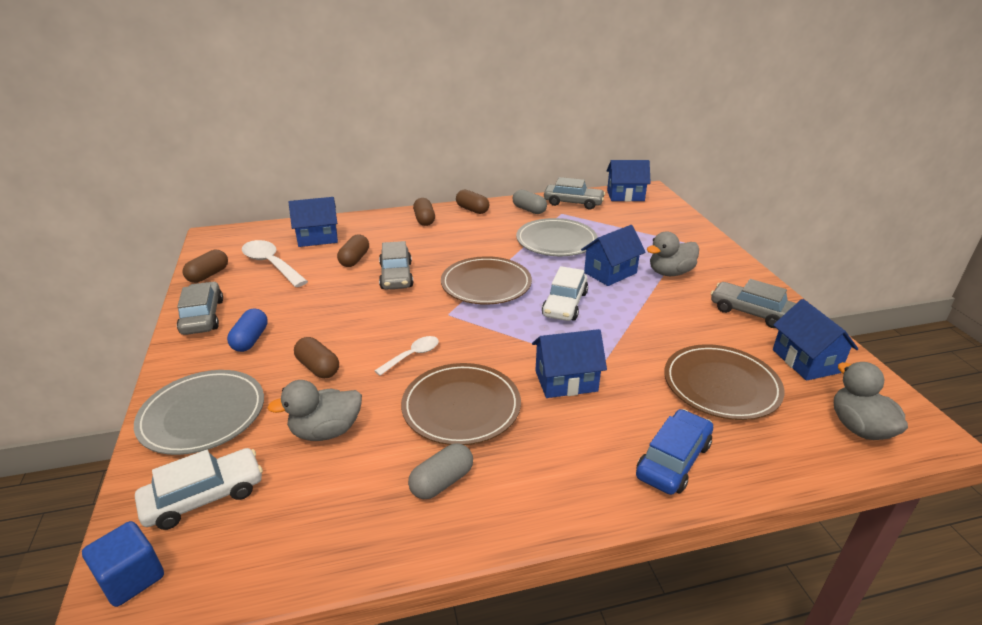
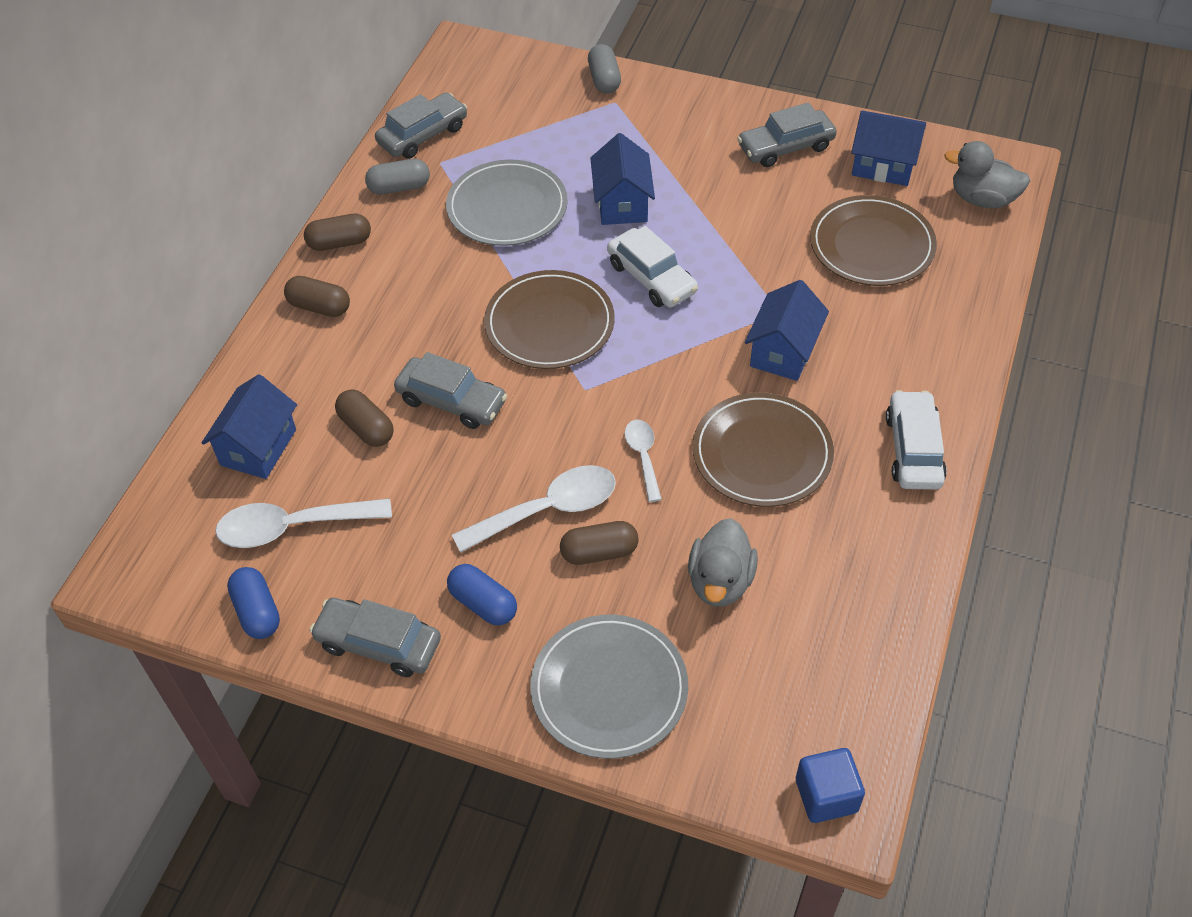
camera: 55 degrees left, 20 degrees up
(204, 497) = (751, 715): white car -> white car (913, 449)
(208, 275) = (257, 612): brown capsule -> blue capsule
(339, 336) = (548, 510): none -> white spoon
(442, 482) = (856, 515): grey capsule -> grey capsule (604, 80)
(625, 195) = (453, 77): blue house -> none
(670, 273) = (665, 156): grey duck -> none
(673, 460) = (938, 340): blue car -> none

